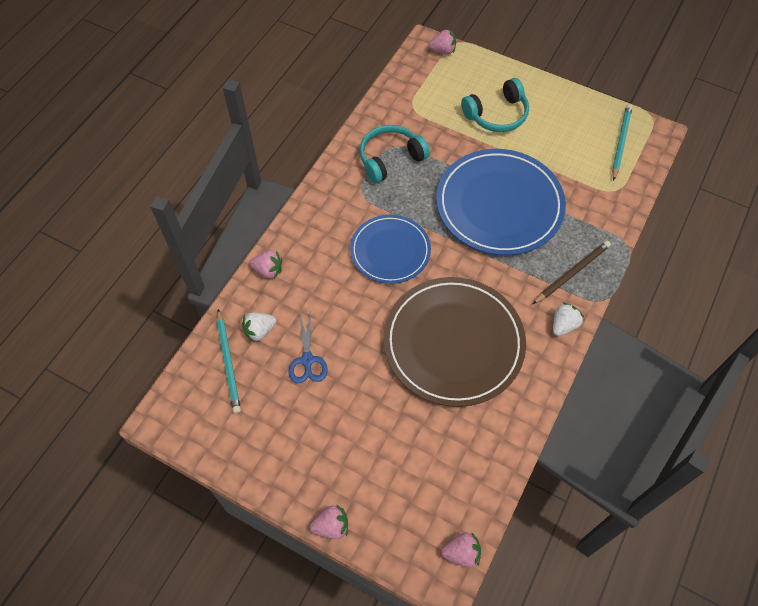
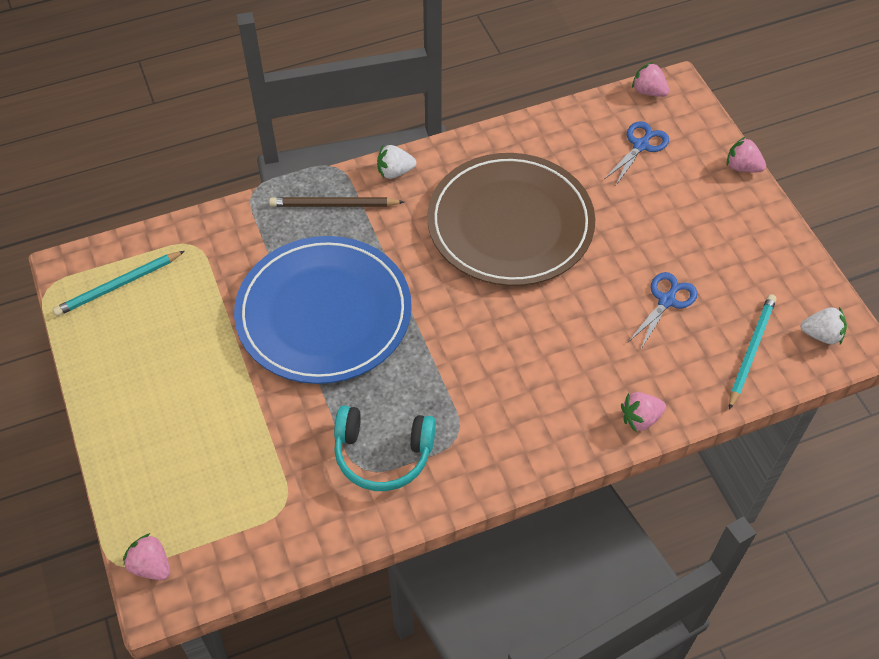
camera: 140 degrees left, 5 degrees down
(260, 331) = (696, 360): white strawberry -> white strawberry (821, 335)
(268, 270) = (640, 418): pink strawberry -> pink strawberry turned 75 degrees counterclockwise
(390, 251) = (488, 347): blue plate -> none
(423, 486) = (641, 145): none -> blue scissors
(497, 114) = (200, 418): turquoise headphones -> none

